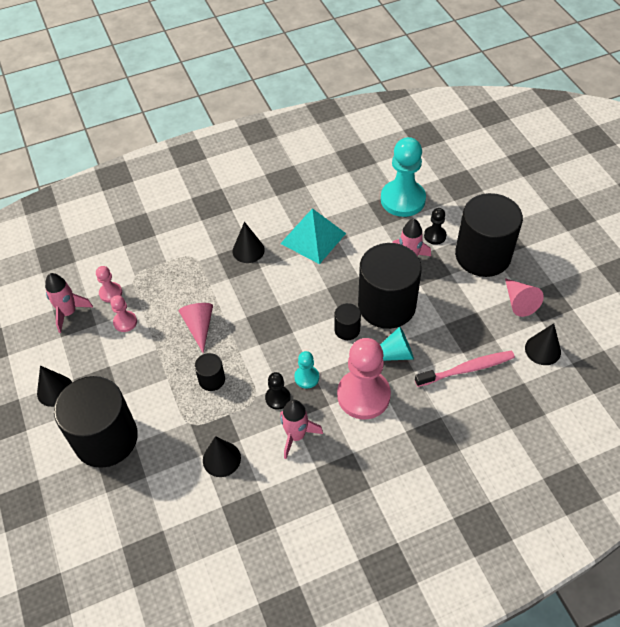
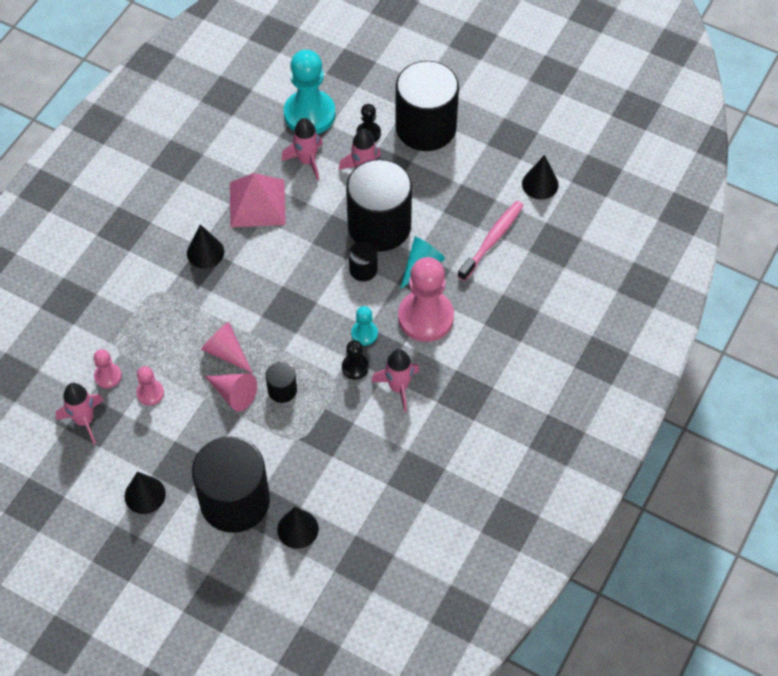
camera: 40 degrees left, 5 degrees up
(221, 459) = (352, 448): black cone -> black cone (297, 529)
(313, 238) = (257, 203): turquoise pyramid -> pink pyramid
(373, 230) = (307, 161): none -> pink rocket
(519, 302) = (489, 153): pink cone -> pink cone (234, 394)

